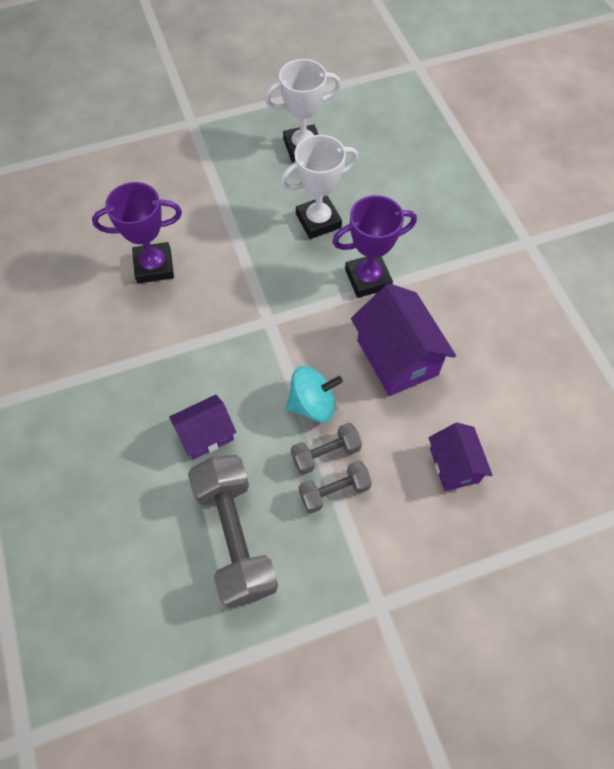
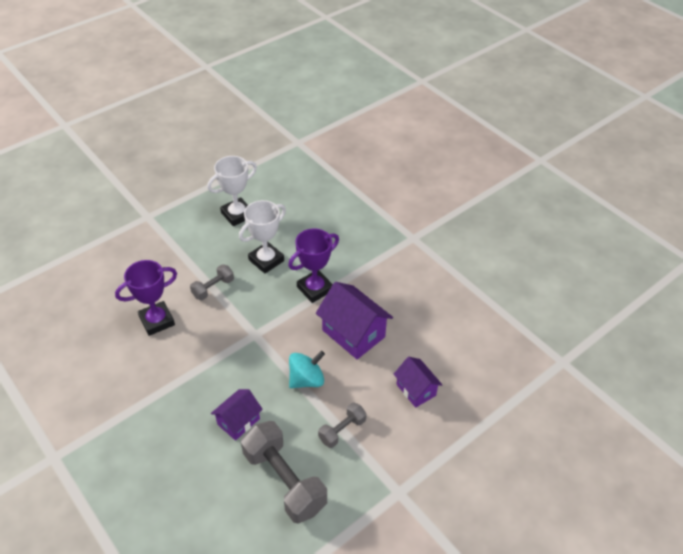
camera: 20 degrees left, 15 degrees down
(325, 453) = (327, 408): grey dumbbell -> grey dumbbell (213, 288)

